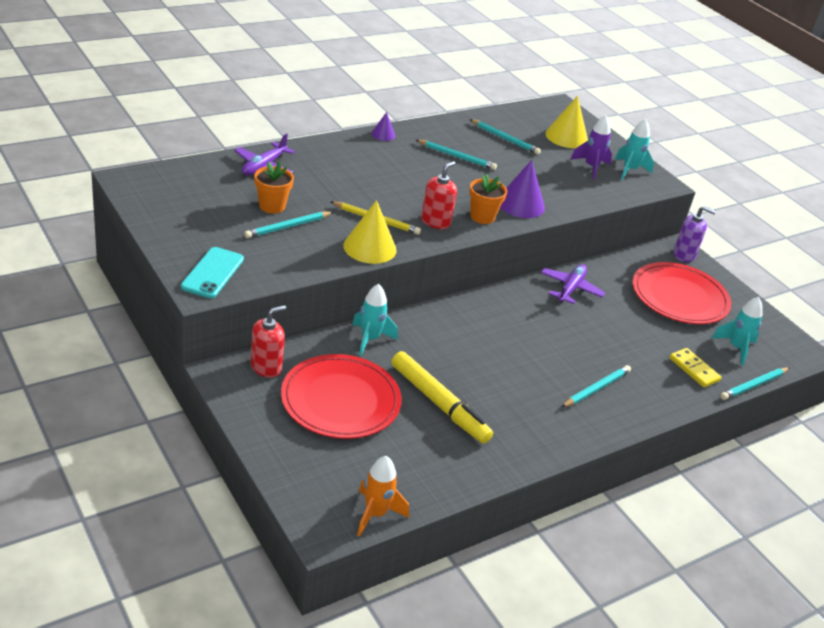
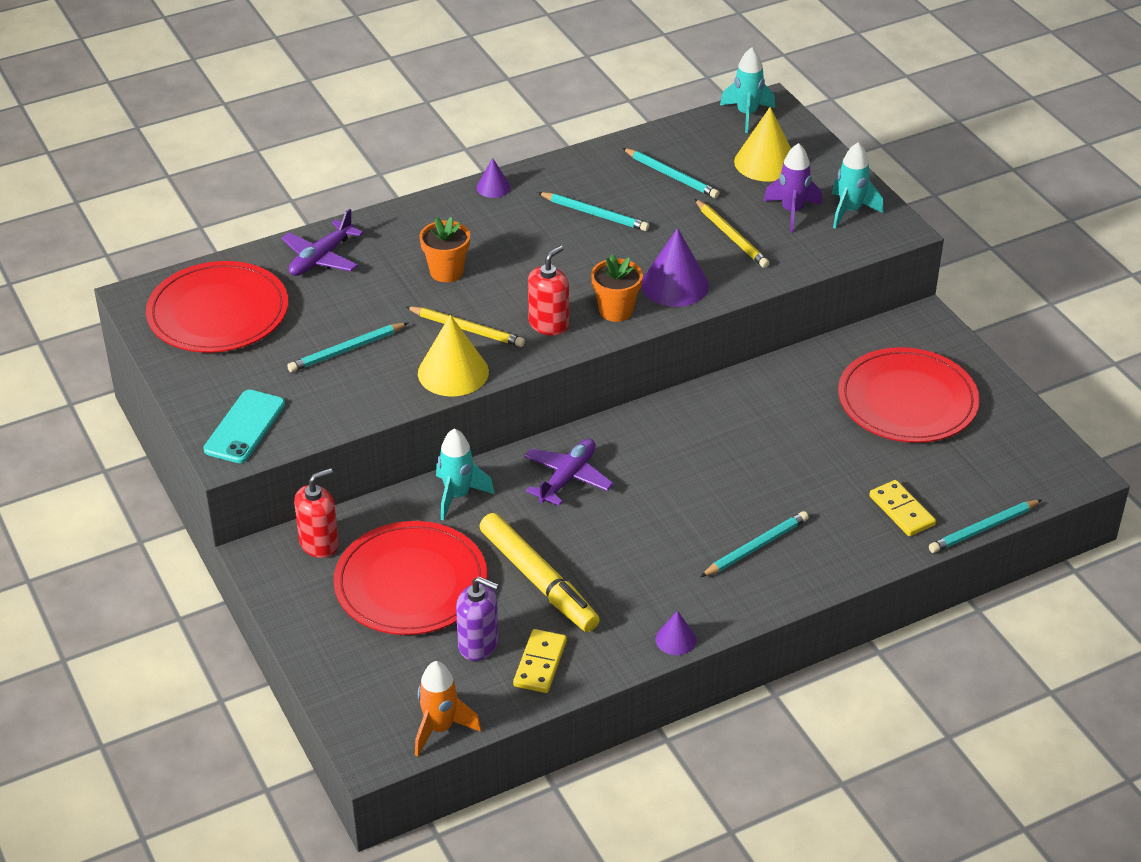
camera: 10 degrees right, 5 degrees up
(188, 194) = (218, 312): none -> red plate
(272, 206) = (328, 320): orange flower pot -> orange flower pot (446, 271)
(449, 466) = (540, 663): none -> yellow domino
(550, 452) = (675, 639): none -> purple cone
(553, 178) = (731, 236): none -> yellow pencil
(570, 289) = (748, 400): purple plane -> purple plane (567, 478)
(684, 255) = (930, 332): purple soap dispenser -> purple soap dispenser (478, 644)
(736, 348) = (972, 474): turquoise rocket -> turquoise rocket (747, 115)

